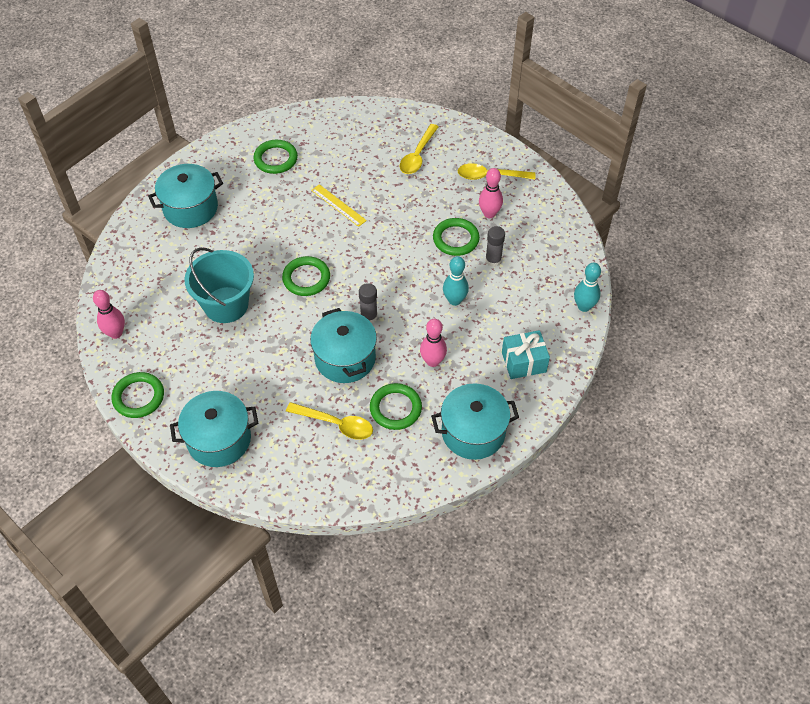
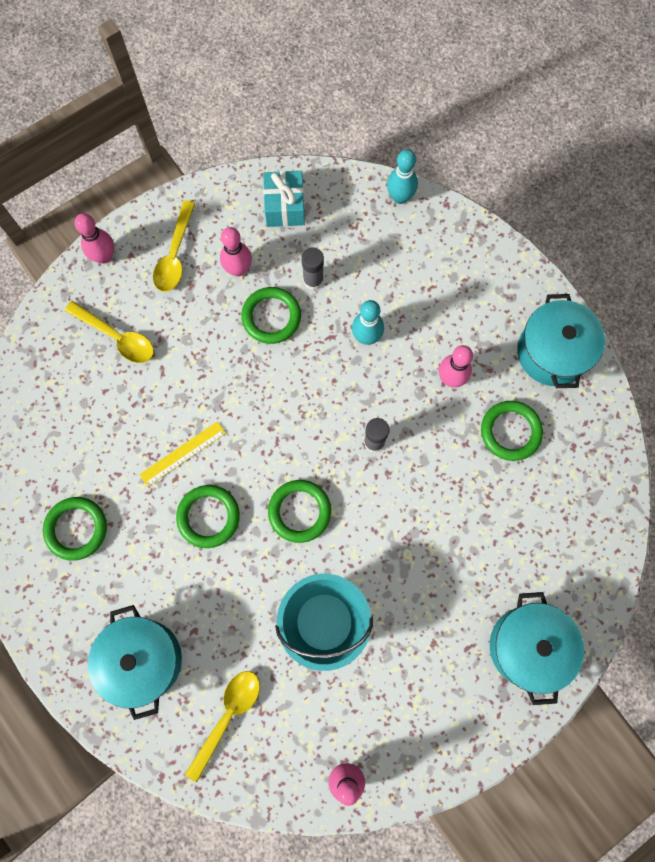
camera: 80 degrees left, 20 degrees up
(138, 397) = (452, 748): green ring -> green ring (208, 517)
(336, 424) = (523, 503): yellow spoon -> yellow spoon (227, 716)
(345, 358) = (432, 479): turquoise pot -> none
(477, 138) = (104, 256): none -> pink bowling pin
(523, 362) = (467, 279): turquoise gift -> turquoise gift (285, 207)

